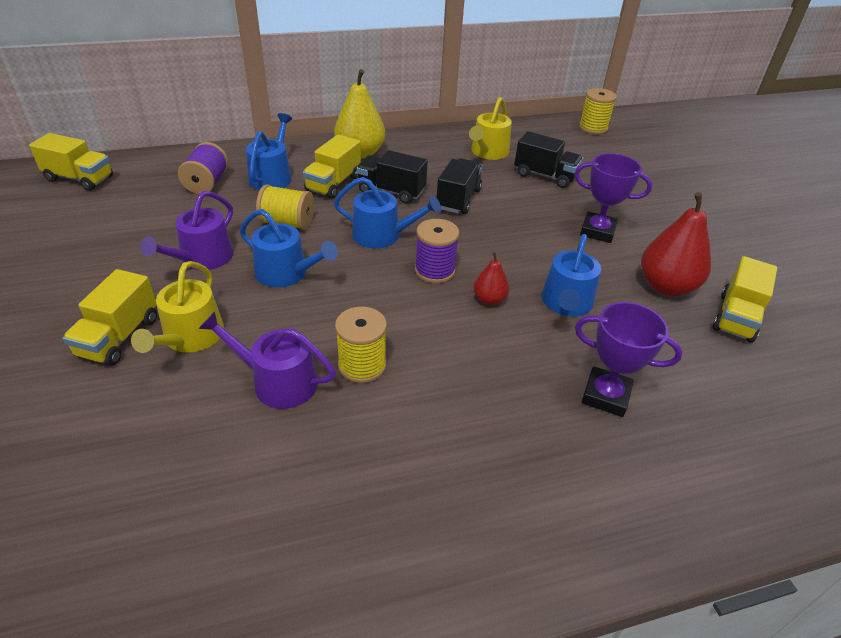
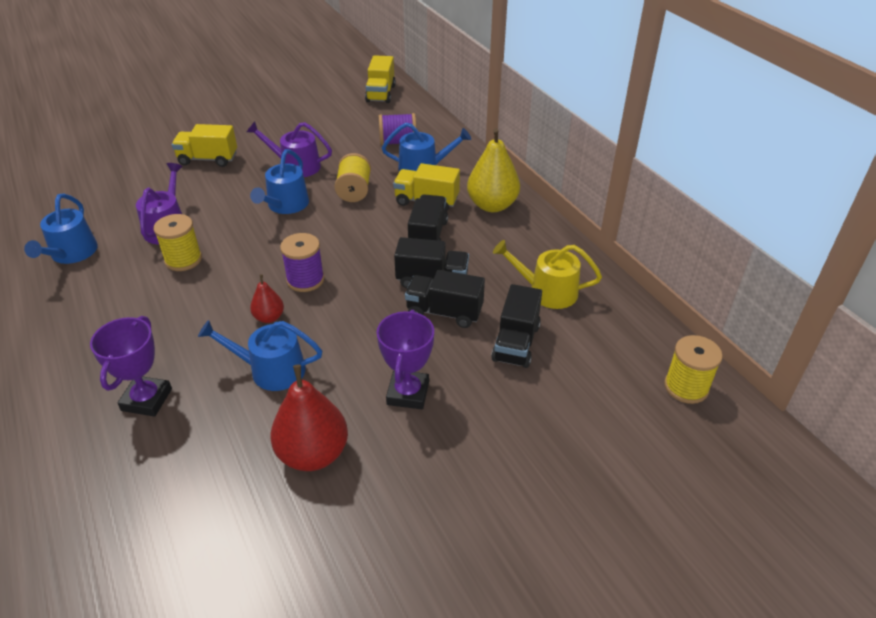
camera: 80 degrees right, 0 degrees up
(190, 337) = (209, 184): yellow watering can -> none
(382, 235) = (351, 242): blue watering can -> blue watering can (71, 253)
(503, 200) = (444, 312): none -> black truck
(736, 317) = (265, 519): yellow truck -> none

